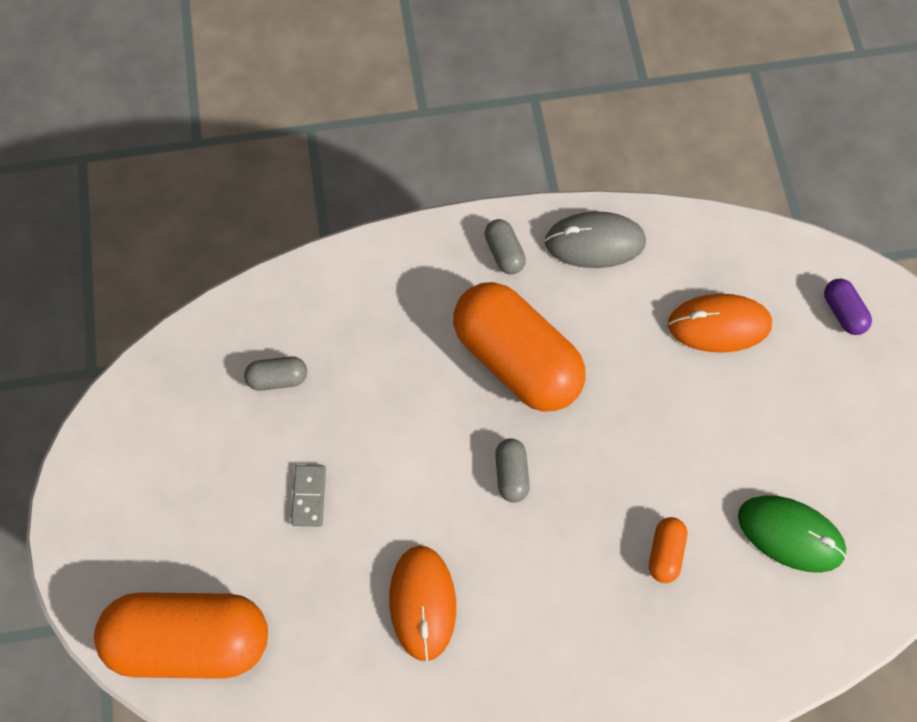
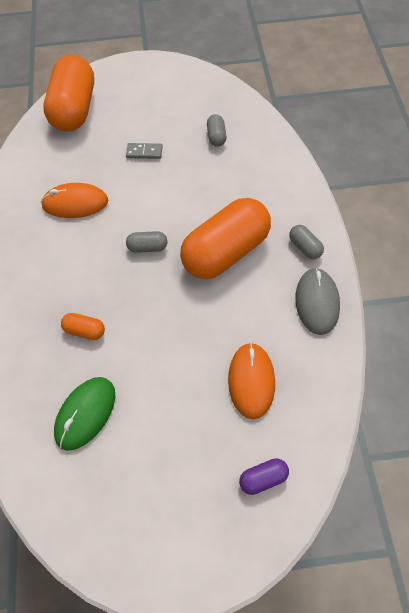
camera: 95 degrees right, 10 degrees down
(504, 253) = (305, 247): grey capsule -> grey capsule turned 75 degrees clockwise

